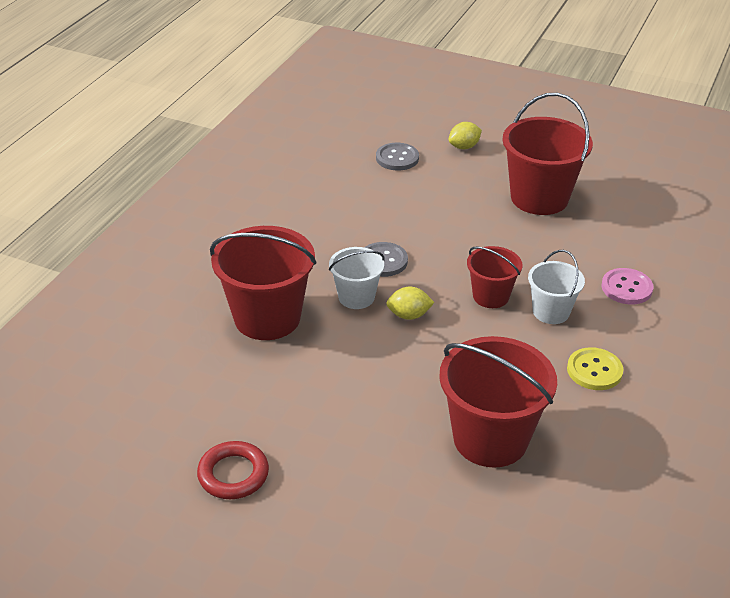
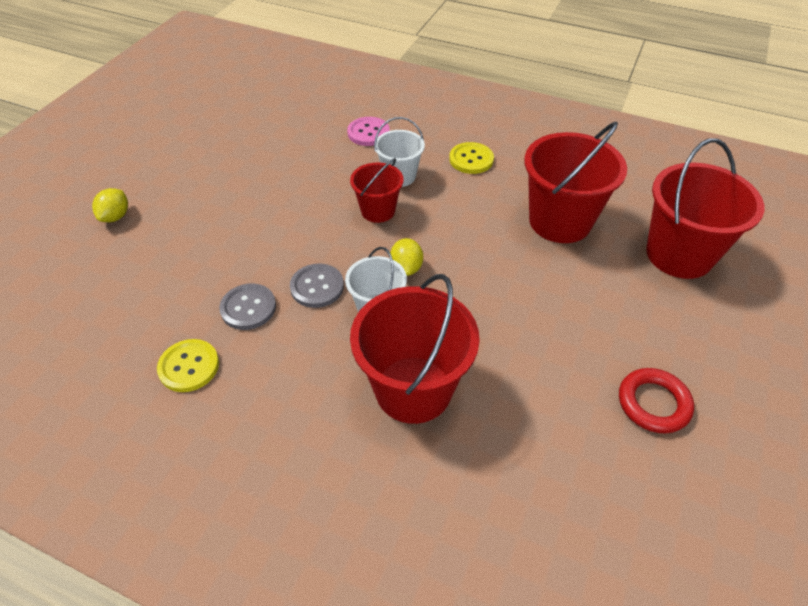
camera: 90 degrees left, 10 degrees up
(300, 203) = (189, 366): none -> yellow button
(397, 158) = (118, 273): grey button -> grey button (248, 308)
(464, 147) = (116, 216): yellow lemon -> yellow lemon turned 45 degrees clockwise
(539, 198) = (228, 170): red bucket -> red bucket (679, 254)

